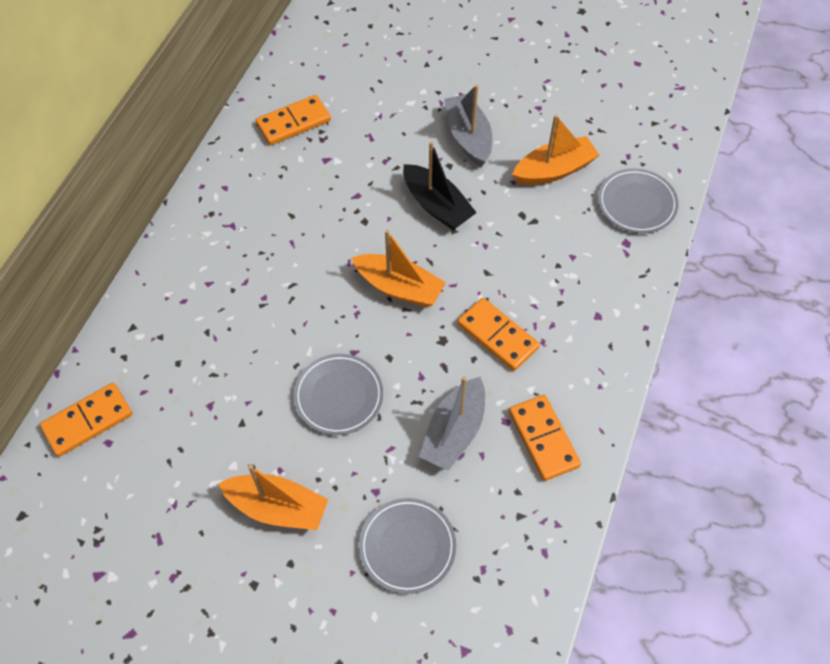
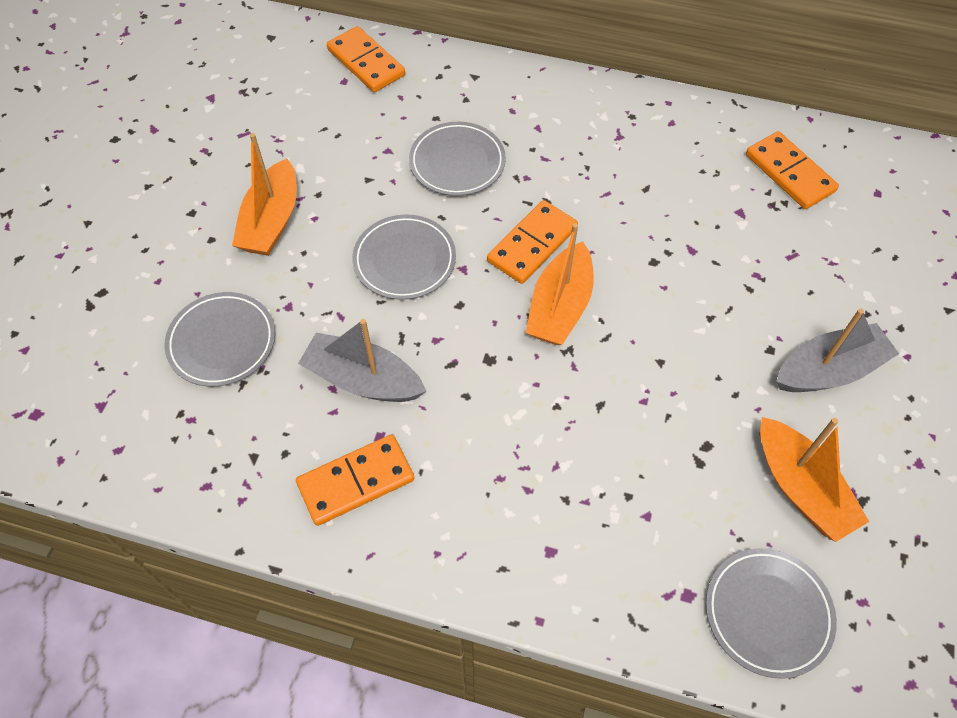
camera: 85 degrees right, 0 degrees up
(236, 348) = (457, 162): none -> grey plate
(437, 206) = (697, 339): black boat -> none
(497, 336) = (502, 422): orange domino -> orange domino (532, 245)

